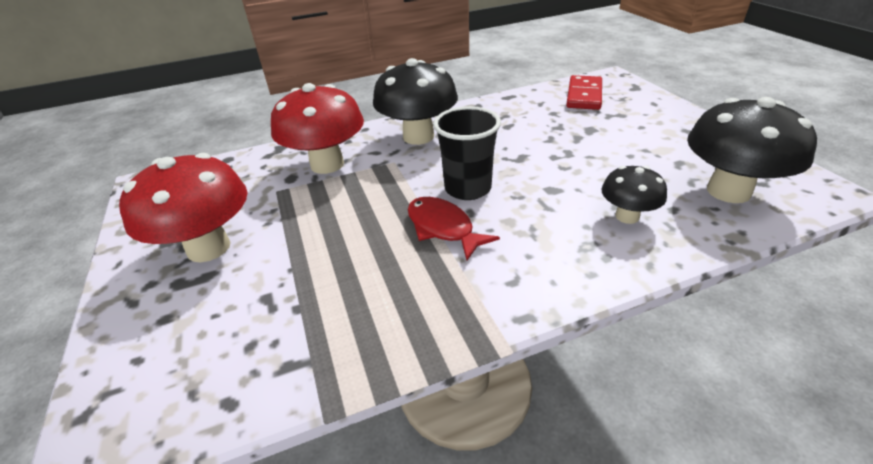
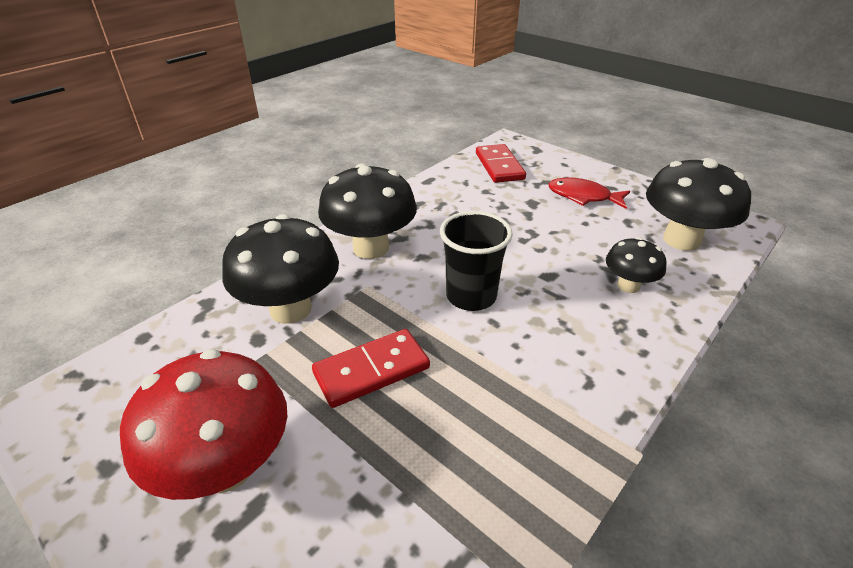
camera: 30 degrees left, 0 degrees up
(327, 164) = (290, 309): red mushroom -> black mushroom
(346, 219) = (371, 370): none -> red domino
(443, 228) = (482, 348): red fish -> red fish (583, 196)

